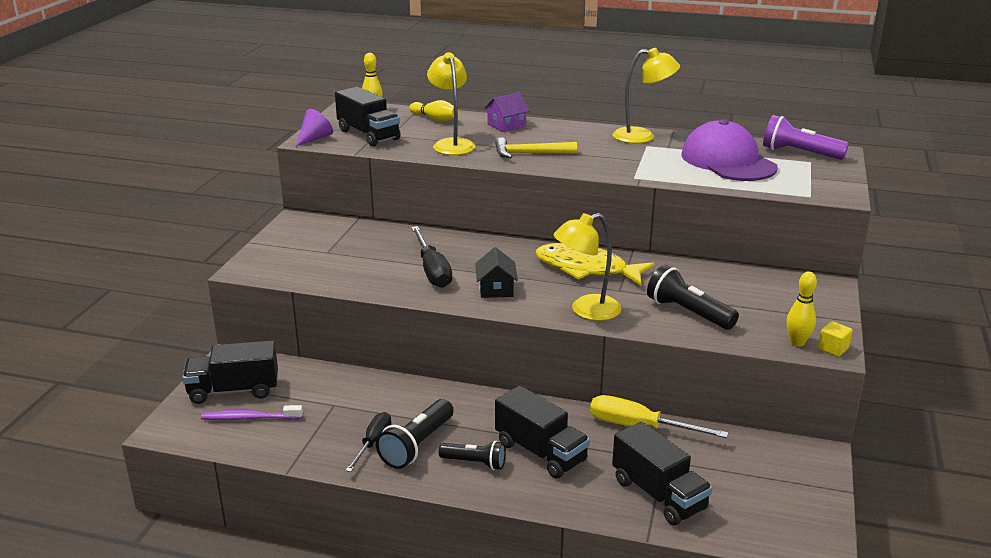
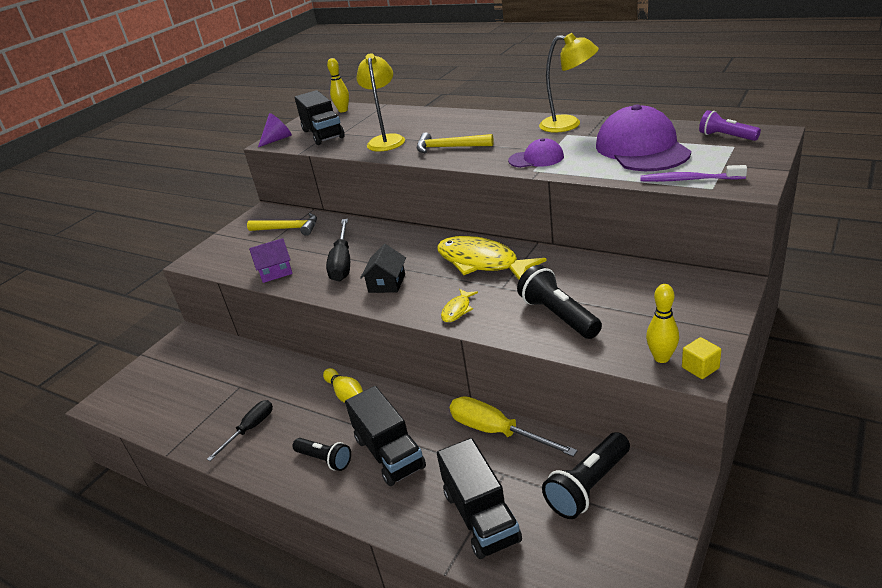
camera: 20 degrees right, 5 degrees up
(234, 391) = (171, 367): black truck -> none
(249, 418) = (168, 395): purple toothbrush -> purple toothbrush (689, 180)
(342, 237) = (288, 229): none -> yellow hammer
(417, 445) = (285, 435): black flashlight -> black flashlight (588, 486)
(435, 119) = (389, 116): yellow bowling pin -> yellow bowling pin (346, 394)
(506, 125) = (447, 119): purple house -> purple house (275, 271)
(586, 311) = (457, 310): yellow lamp -> yellow fish
(630, 167) = (536, 158): none -> purple cap
(799, 153) = (726, 136): purple flashlight -> purple flashlight, size x0.66

